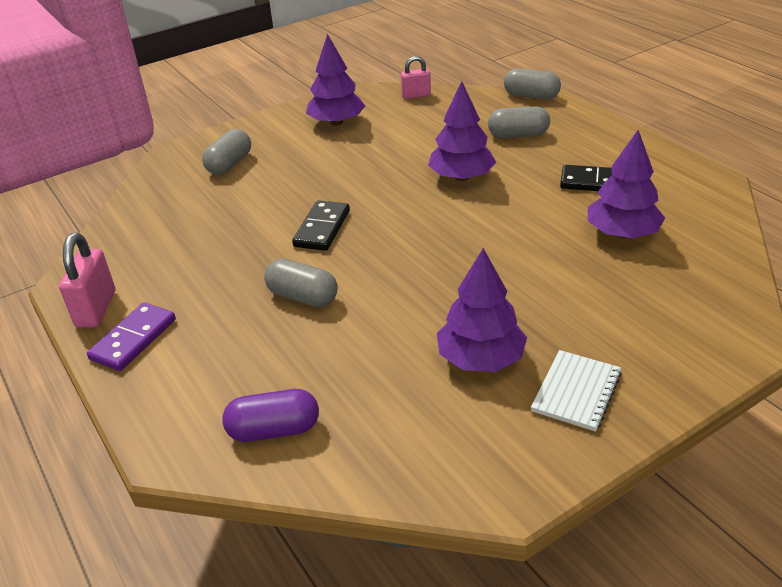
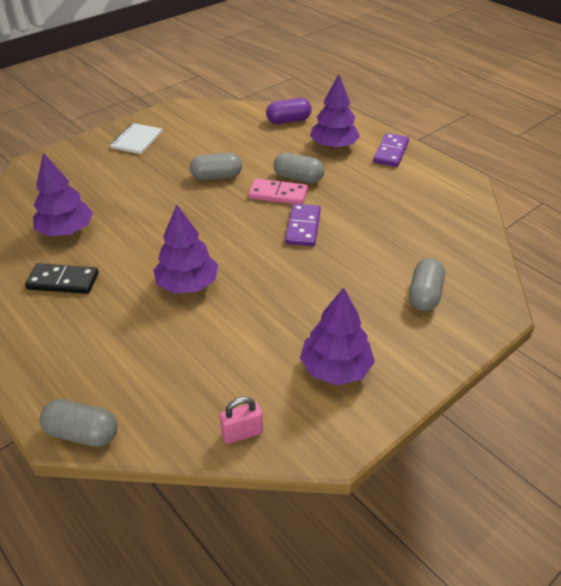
camera: 170 degrees right, 5 degrees up
(96, 309) = (430, 166): pink padlock -> none
(322, 228) = (303, 227): black domino -> purple domino
(340, 272) = (278, 194): none -> pink domino
(481, 359) = (185, 151): purple tree -> purple tree (333, 146)
(518, 135) = (119, 348): grey capsule -> grey capsule (216, 177)

